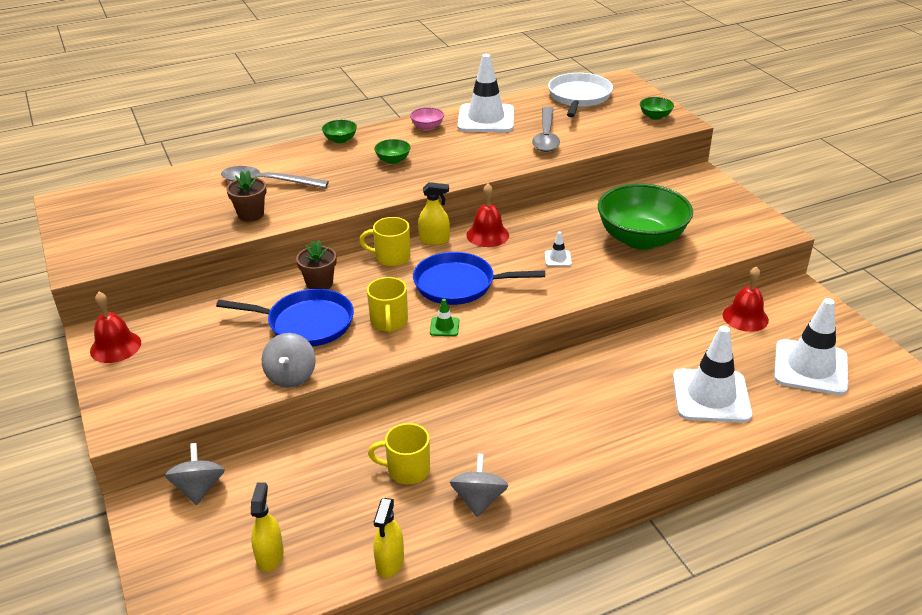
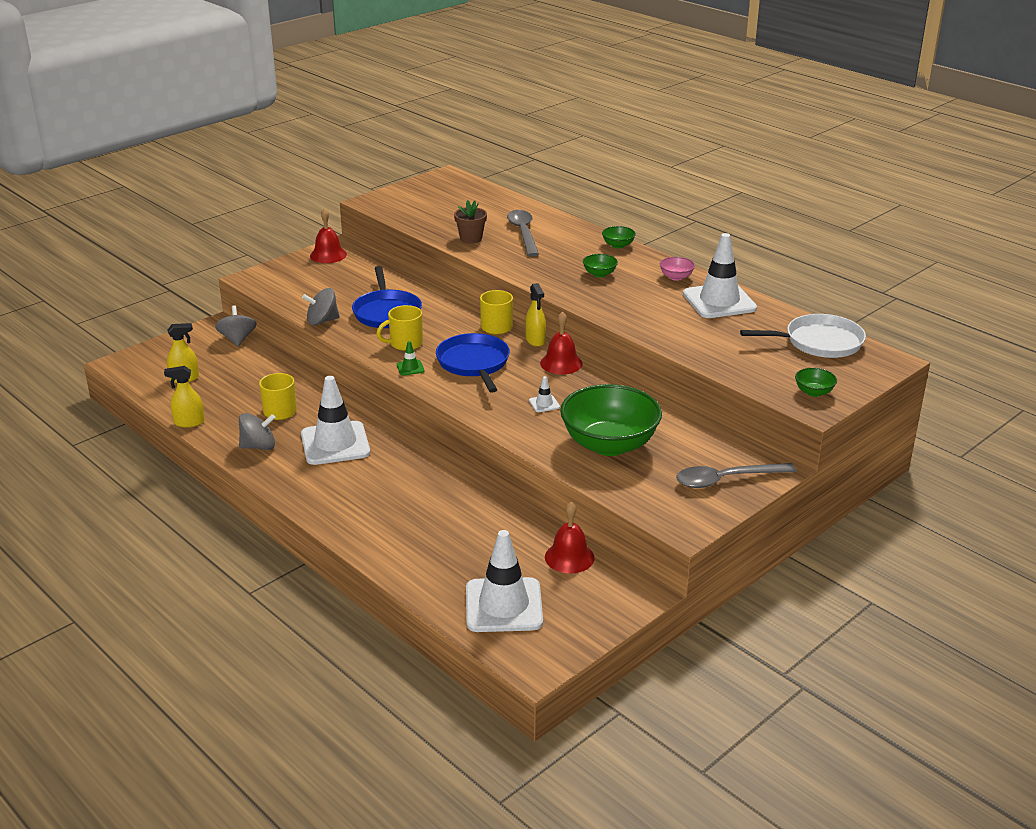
camera: 70 degrees right, 5 degrees down
(199, 488) = (237, 339): grey spinning top -> grey spinning top turned 75 degrees counterclockwise
(319, 283) = (441, 306): brown flower pot -> none
(546, 136) = (708, 337): grey spoon -> grey spoon (726, 480)
(711, 396) = (429, 545): white traffic cone -> white traffic cone (335, 443)

